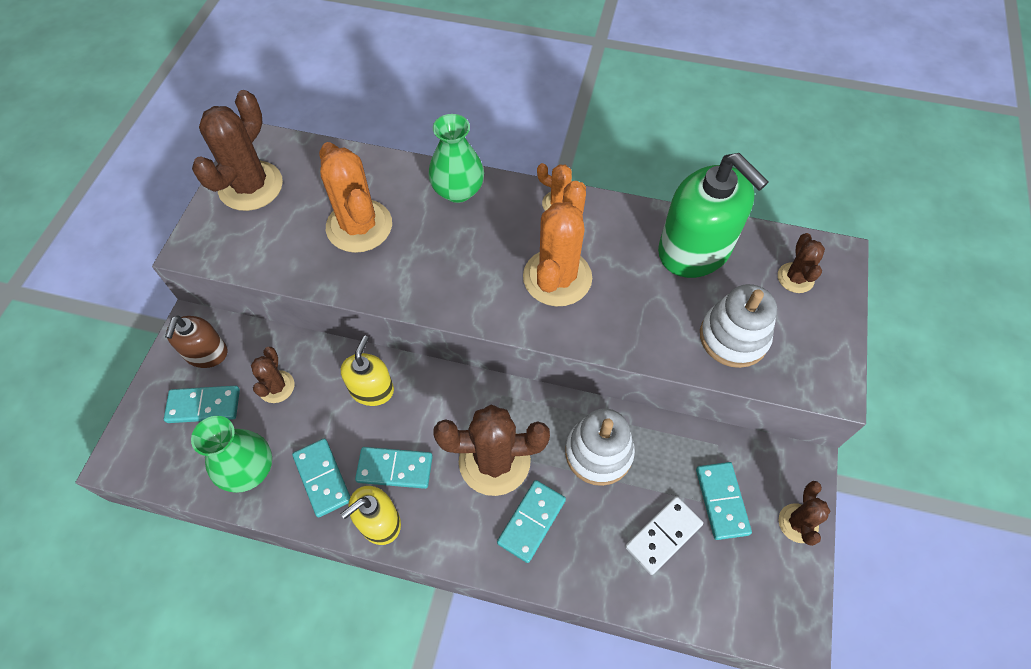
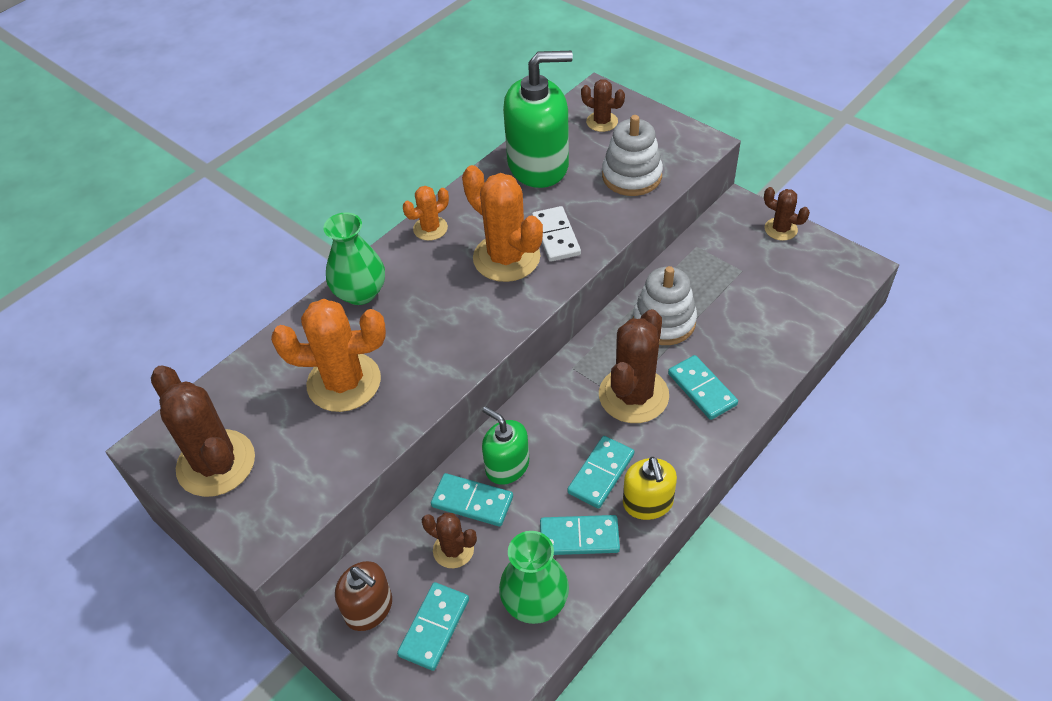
camera: 60 degrees left, 10 degrees down
(372, 389) = (507, 466): yellow soap dispenser -> green soap dispenser
(663, 535) = (754, 309): white domino -> white domino (555, 236)
(721, 501) = (743, 263): turquoise domino -> turquoise domino (472, 502)

